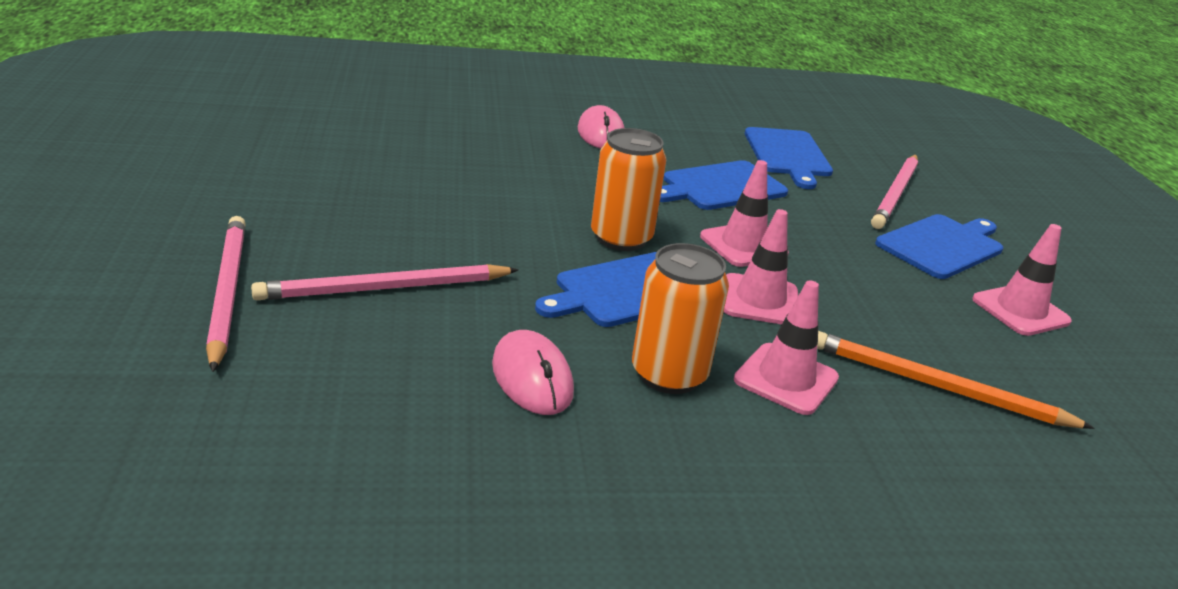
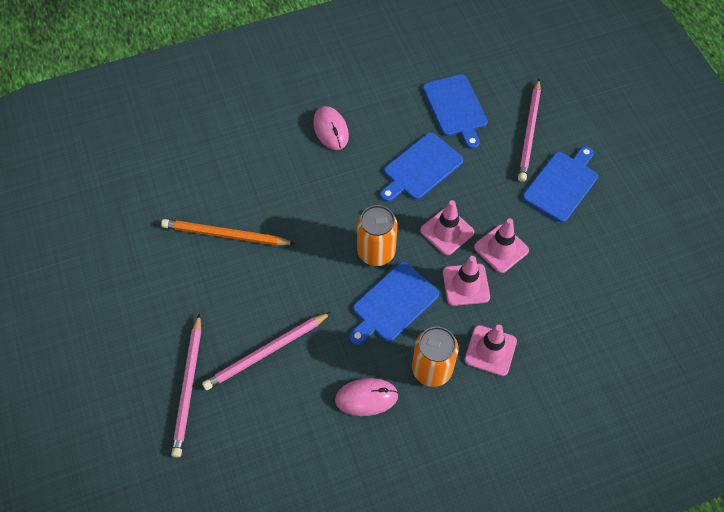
camera: 10 degrees left, 30 degrees up
(227, 292) = (188, 387): pink pencil -> pink pencil turned 150 degrees counterclockwise
(532, 378) = (366, 398): pink mouse -> pink mouse turned 60 degrees counterclockwise
(937, 386) = (567, 327): orange pencil -> orange pencil (225, 235)
(1020, 311) = (608, 238): pink traffic cone -> pink traffic cone (501, 249)

